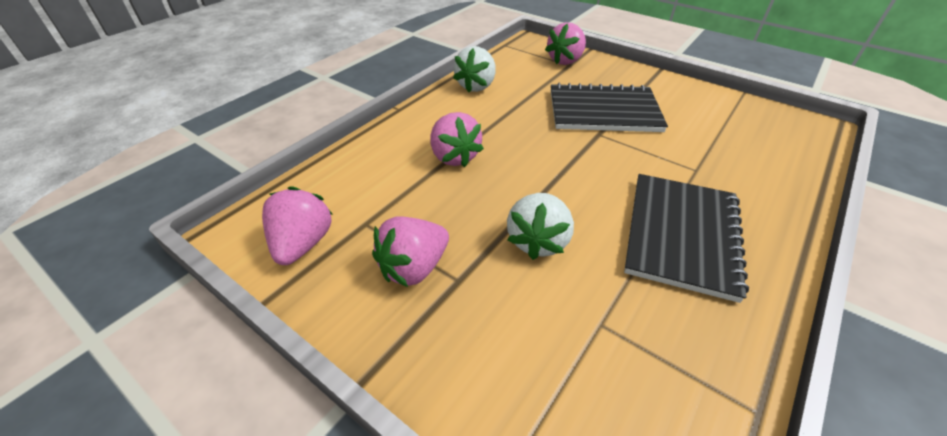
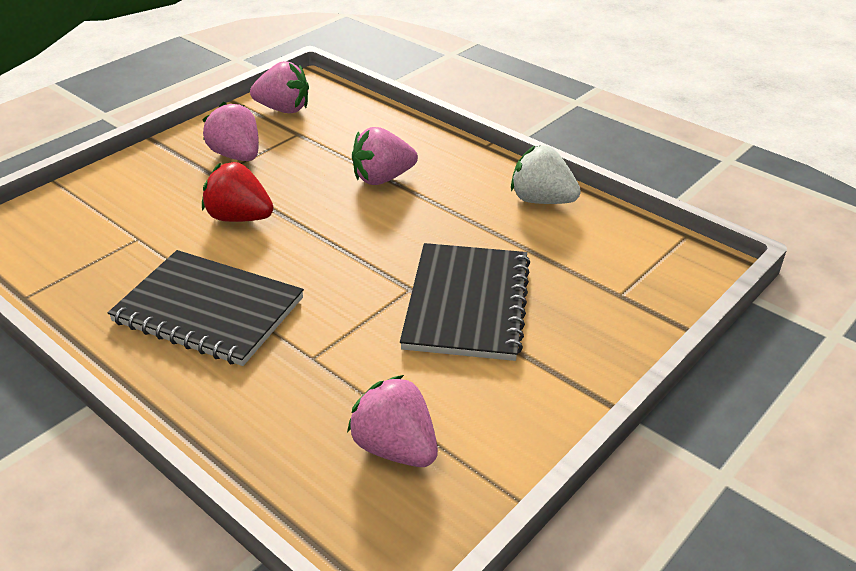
camera: 95 degrees right, 5 degrees down
(538, 241) = (239, 218): white strawberry -> red strawberry
(565, 60) = (634, 292): pink strawberry -> pink strawberry (395, 447)

